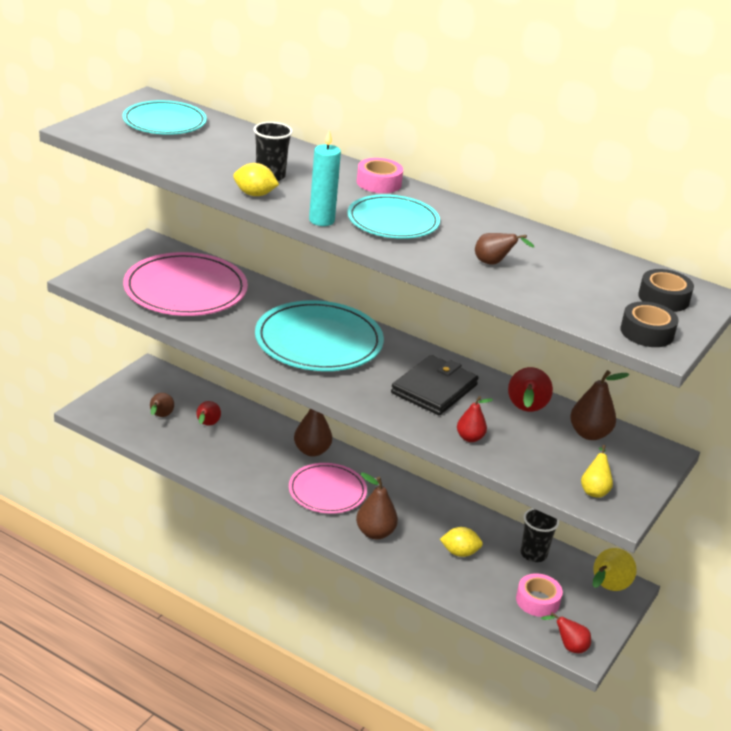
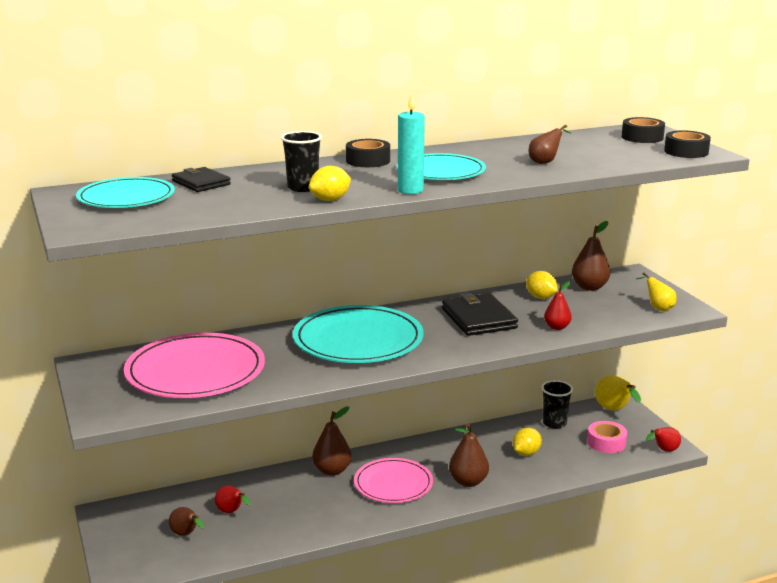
camera: 50 degrees left, 10 degrees down
(231, 136) = (201, 183): none -> black wallet
(378, 183) = (368, 161): pink tape -> black tape
(525, 411) = (540, 297): red pear -> yellow lemon

